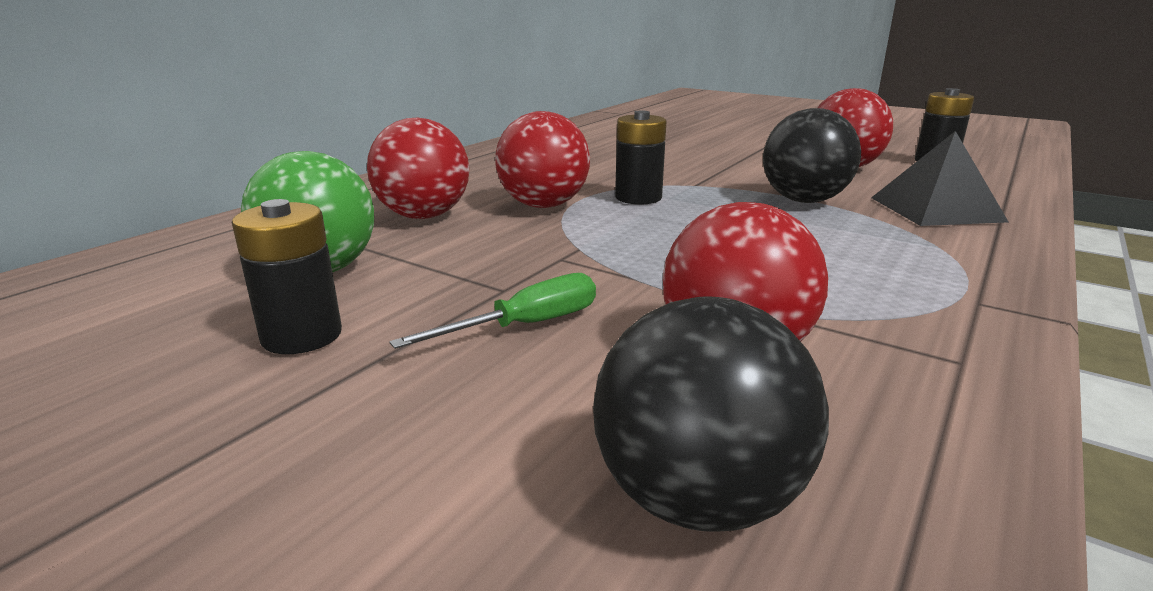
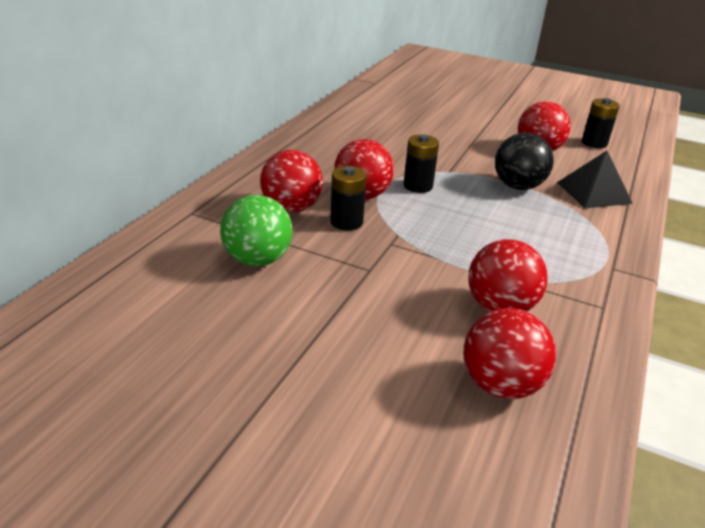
camera: 10 degrees left, 10 degrees up
(302, 336) = (280, 309): black battery -> black battery (346, 222)
(525, 326) = (392, 296): green screwdriver -> none
(697, 498) = (500, 384): black ball -> red ball

